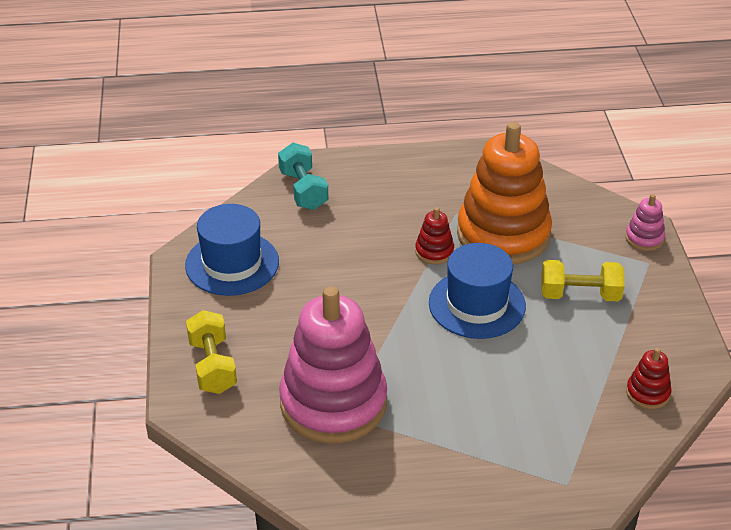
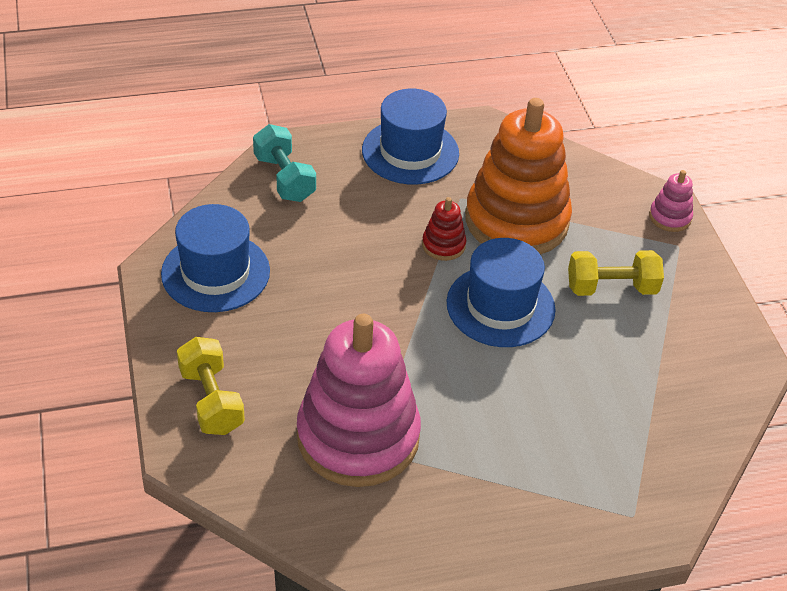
camera: 10 degrees left, 5 degrees up
(417, 173) = (410, 152): none -> blue hat
(647, 393) = (703, 400): red stacking toy -> none

